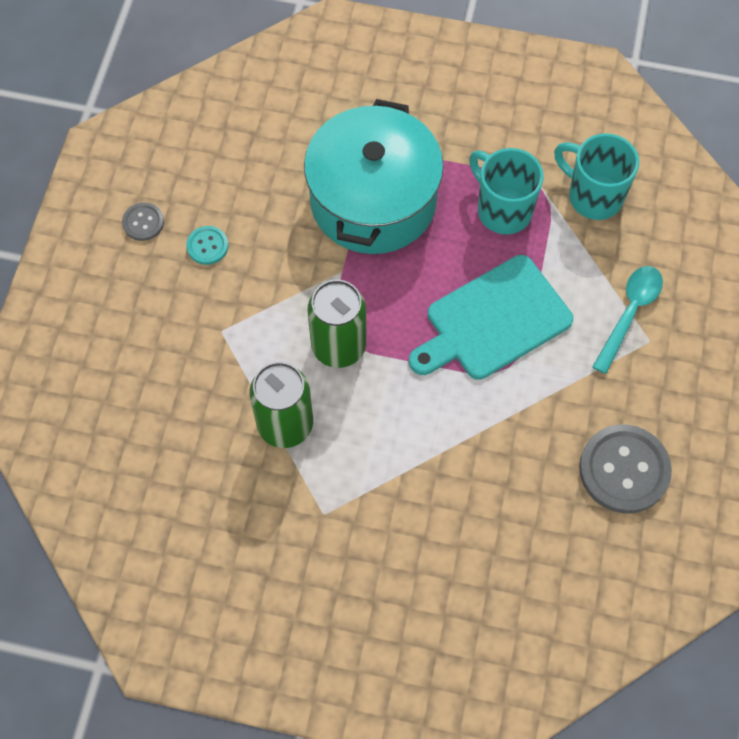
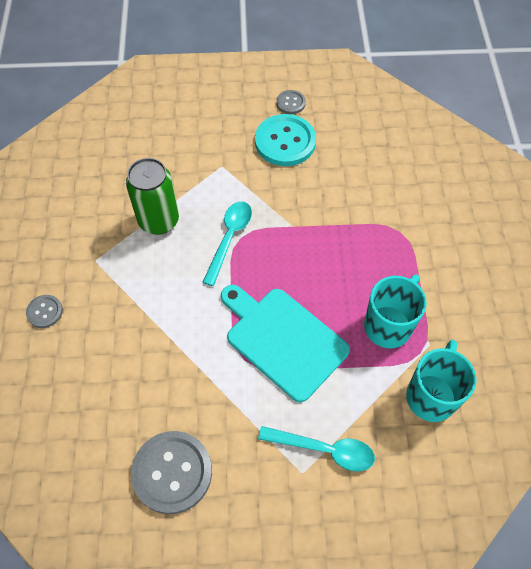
camera: 75 degrees right, 5 degrees down
(207, 246) = (285, 142): turquoise button -> turquoise button, size x2.01
(338, 346) = (229, 238): green can -> turquoise spoon
(373, 200) = (361, 232): turquoise pot -> none
(384, 586) = (45, 312): none -> grey button

